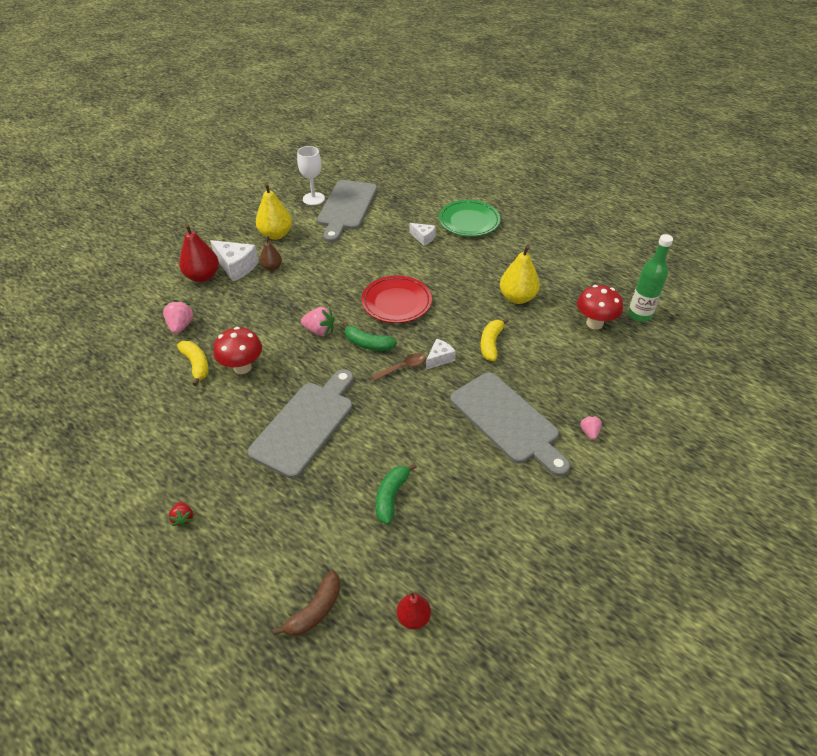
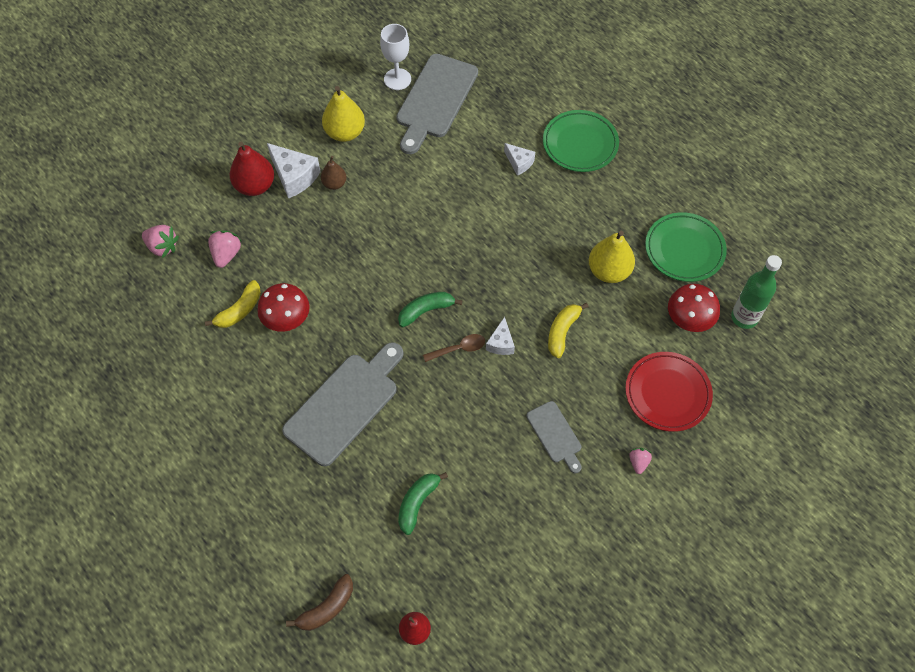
camera: 10 degrees right, 15 degrees up
(183, 518) = (214, 492): red strawberry -> none
(196, 365) = (239, 310): yellow banana -> yellow banana turned 60 degrees clockwise
(319, 330) = (376, 284): pink strawberry -> pink strawberry (162, 247)
(367, 344) = (426, 311): green banana -> green banana turned 120 degrees clockwise
(396, 302) = (468, 257): red plate -> red plate (667, 393)
(439, 358) = (501, 343): white cheese -> white cheese turned 135 degrees clockwise
(507, 421) = (555, 435): grey cutting board -> grey cutting board, size x0.53
(574, 277) = (684, 250): none -> green plate

